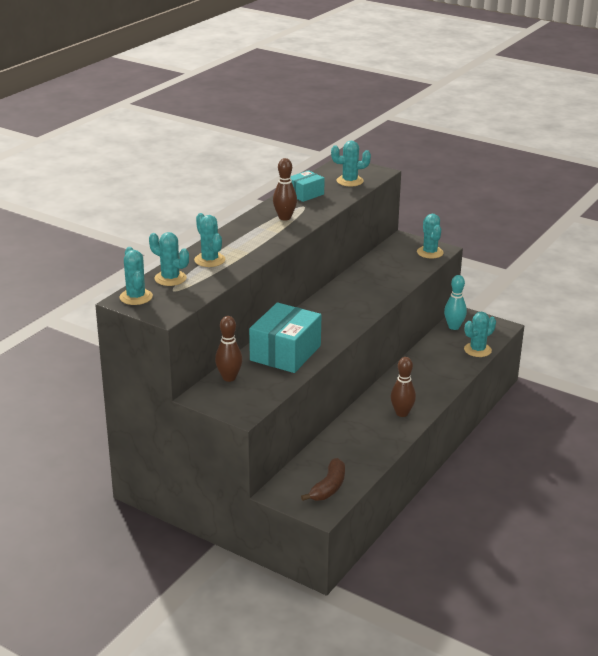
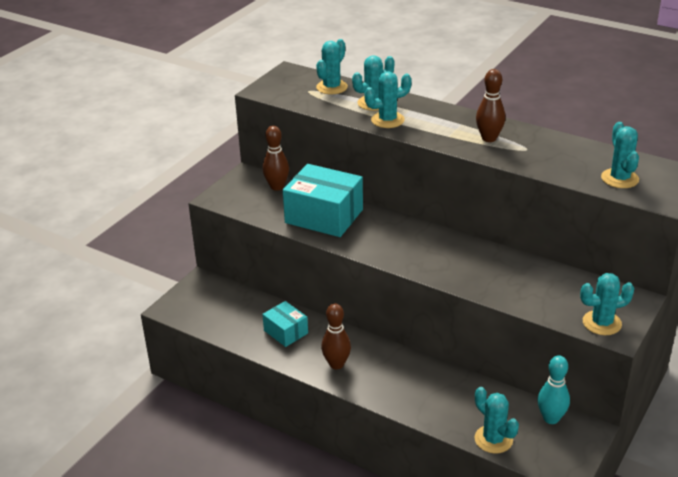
camera: 90 degrees right, 5 degrees up
(136, 297) = (294, 75): turquoise cactus -> turquoise cactus (387, 120)
(305, 194) = (563, 149): turquoise box -> turquoise box (286, 332)
(328, 487) = (205, 312): brown banana -> none

